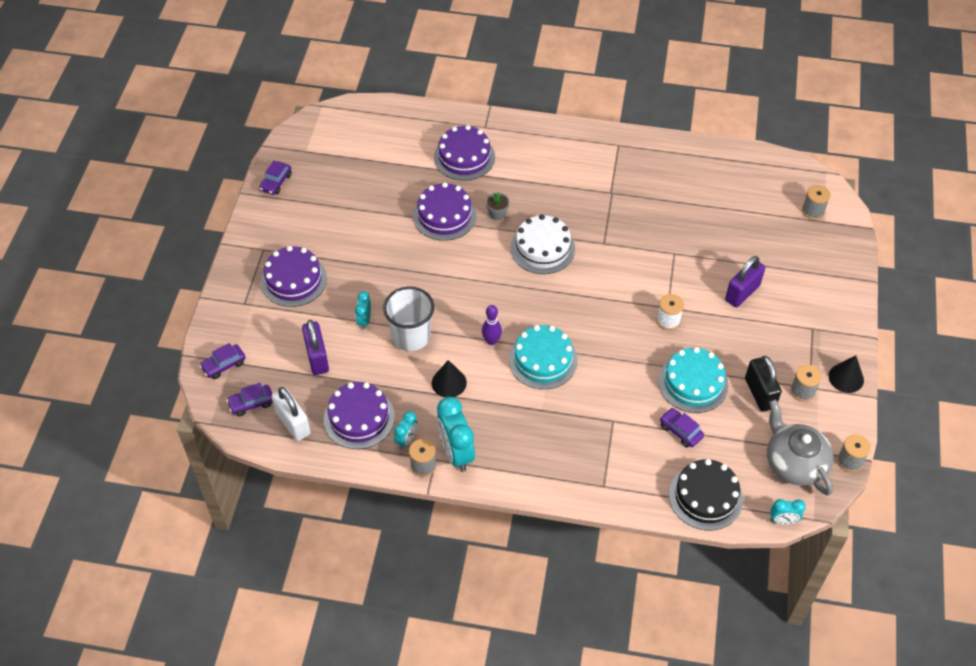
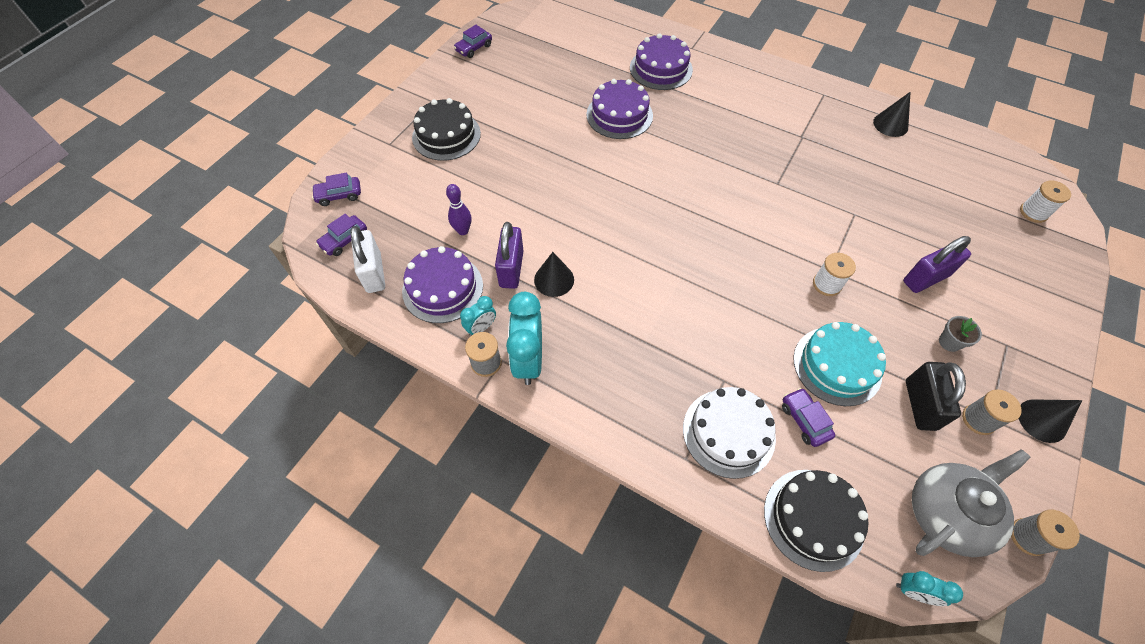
camera: 20 degrees right, 5 degrees up
(251, 403) = (344, 240): purple car -> purple car turned 45 degrees counterclockwise
(294, 280) = (446, 135): purple cake -> black cake
(317, 357) = (431, 214): purple padlock -> purple padlock (511, 269)
(364, 320) = (495, 191): turquoise clock -> none
(411, 336) = (535, 220): white cup -> none
(491, 341) = (618, 249): purple bowling pin -> purple bowling pin (463, 231)
(497, 214) = (673, 127): grey flower pot -> grey flower pot (949, 342)
(542, 248) = (709, 171): white cake -> white cake (728, 432)
(543, 360) = (666, 286): turquoise cake -> none
(682, 160) = (890, 124): none -> black cone
(794, 462) = (947, 512): grey teapot -> grey teapot turned 60 degrees clockwise
(813, 211) = (1033, 212): grey spool -> white spool

